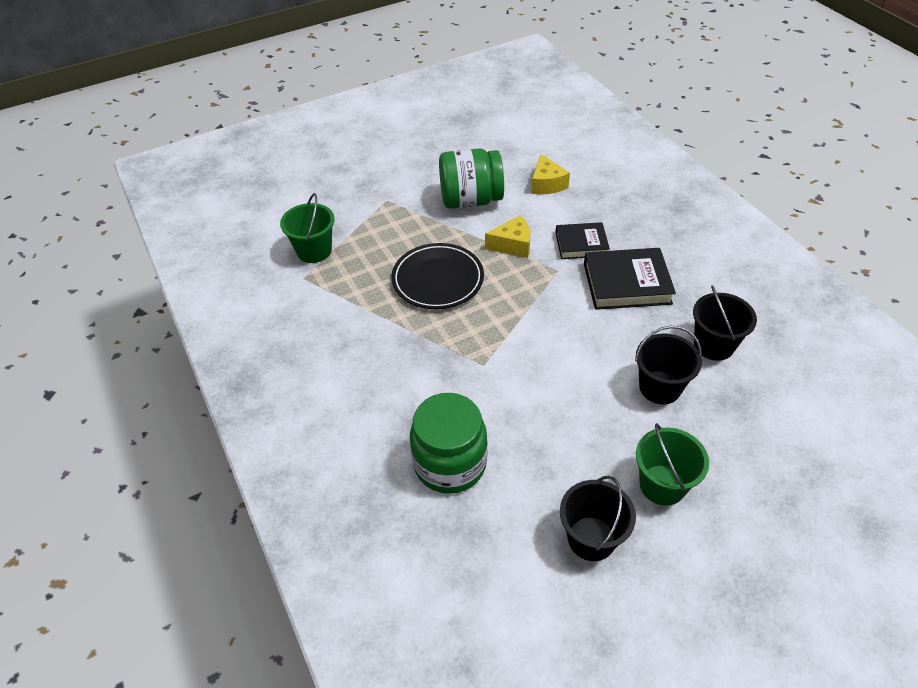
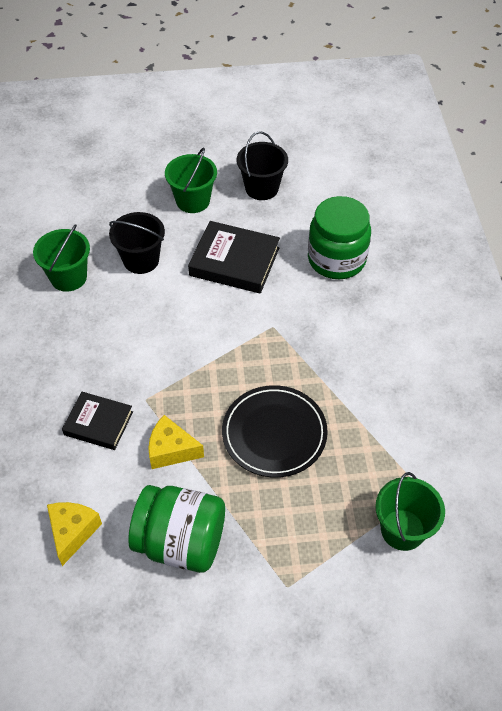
camera: 160 degrees left, 5 degrees up
(627, 283) = (91, 360): black book -> black book (234, 262)
(713, 345) = (68, 277): black bucket -> green bucket

